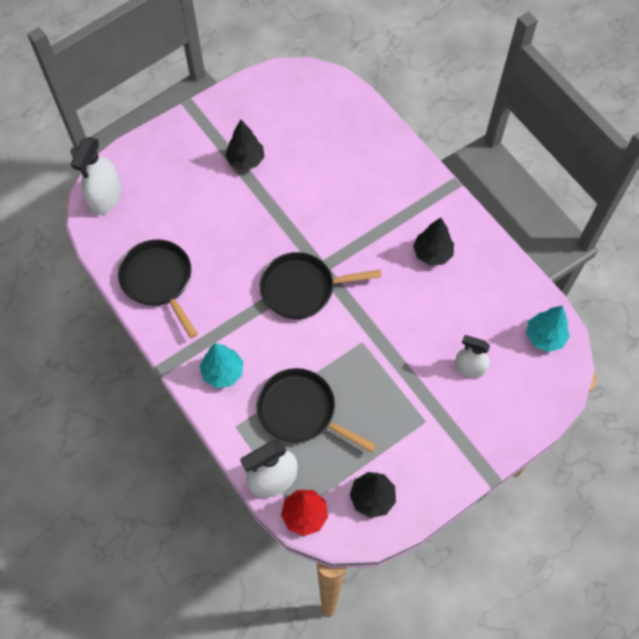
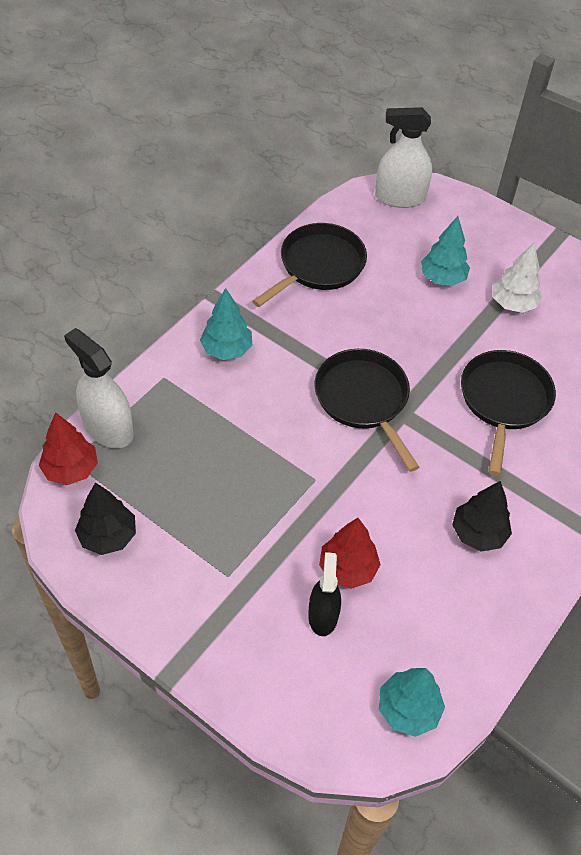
camera: 70 degrees right, 10 degrees down
(204, 197) = (442, 278): none -> turquoise tree
(246, 160) = (513, 304): black tree -> white tree
(301, 411) = (201, 436): black pan -> black pan (504, 401)
(438, 342) = (348, 568): none -> red tree
(469, 368) = (323, 615): white spray bottle -> black spray bottle

